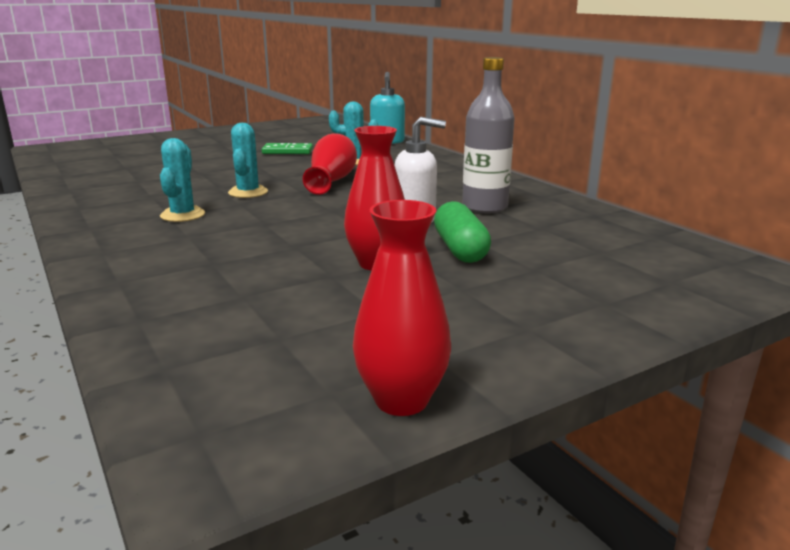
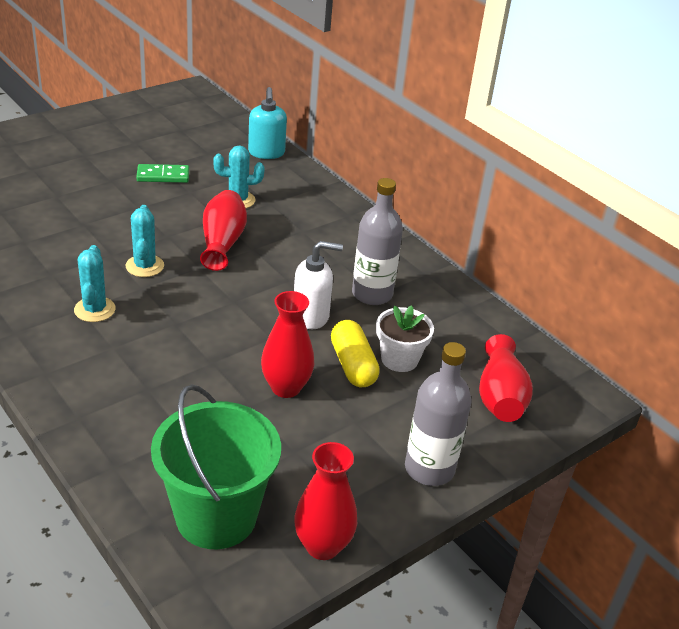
camera: 10 degrees left, 15 degrees up
(252, 366) = (216, 516): none -> green bucket
(460, 249) = (352, 365): green capsule -> yellow capsule
(516, 246) = (399, 359): none -> white flower pot
(561, 328) = (429, 469): none -> grey bottle
(647, 272) = (500, 396): none -> red vase

